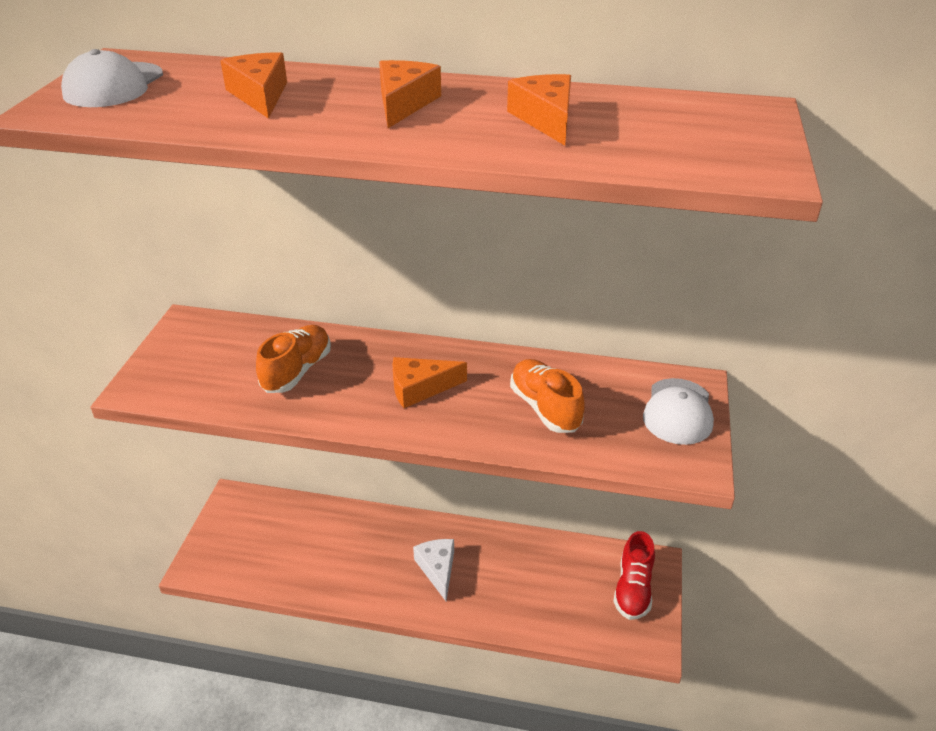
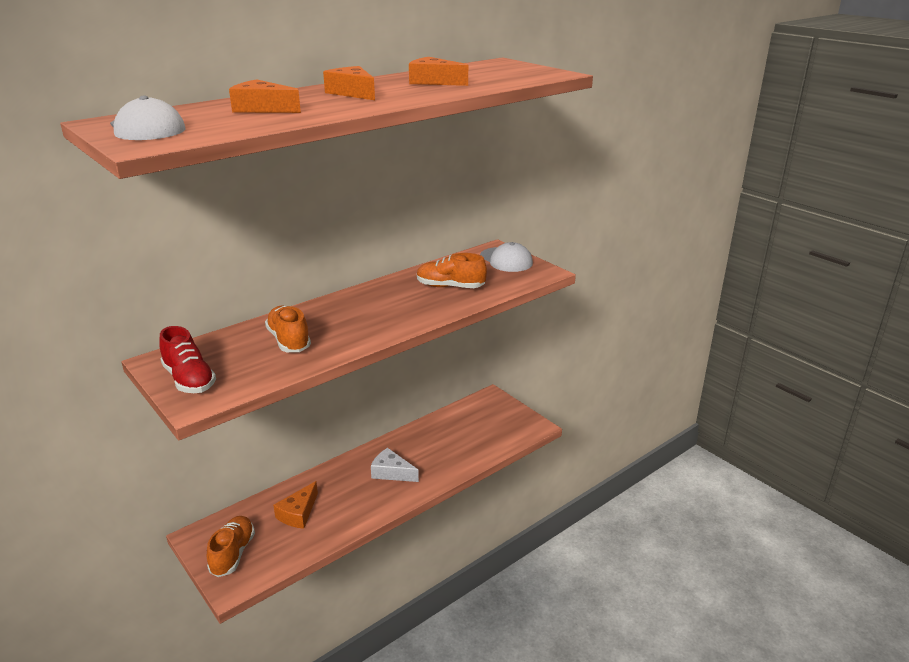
camera: 50 degrees left, 10 degrees down
(231, 538) = (233, 554): none -> orange shoe
(420, 388) = (375, 311): orange cheese -> orange cheese (298, 513)
(633, 589) = (496, 412): red shoe -> red shoe (189, 380)

